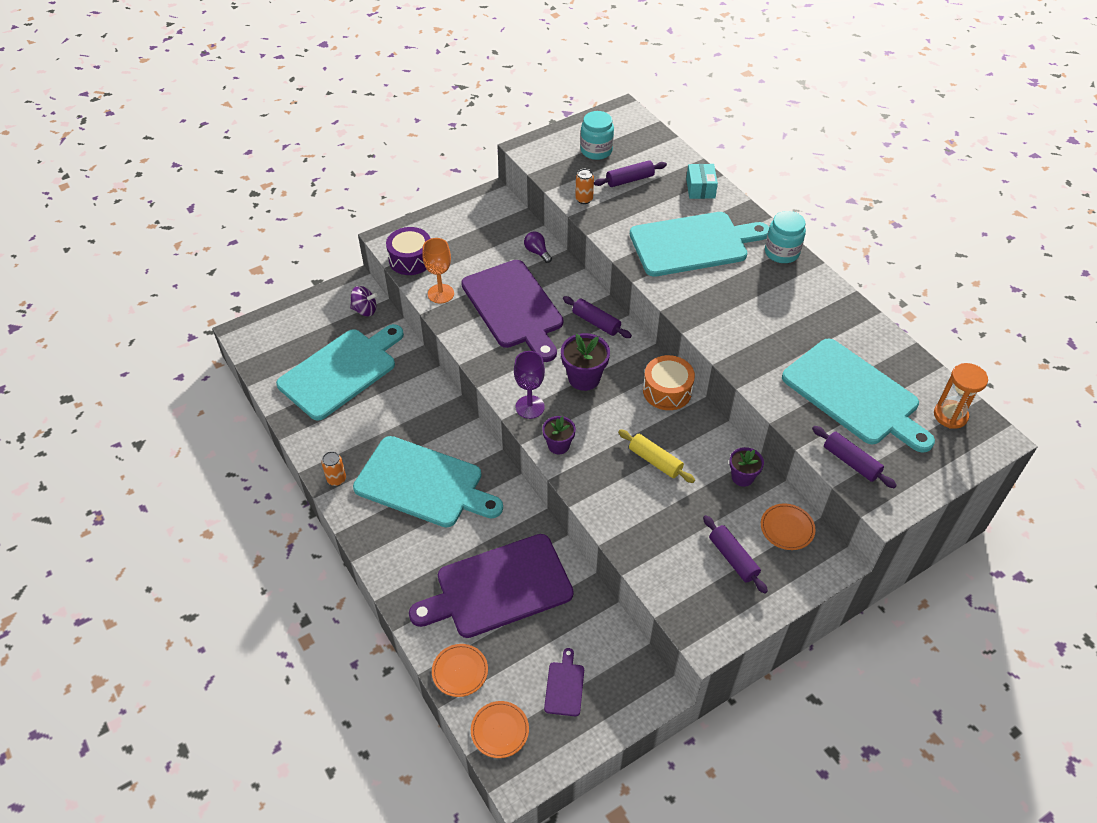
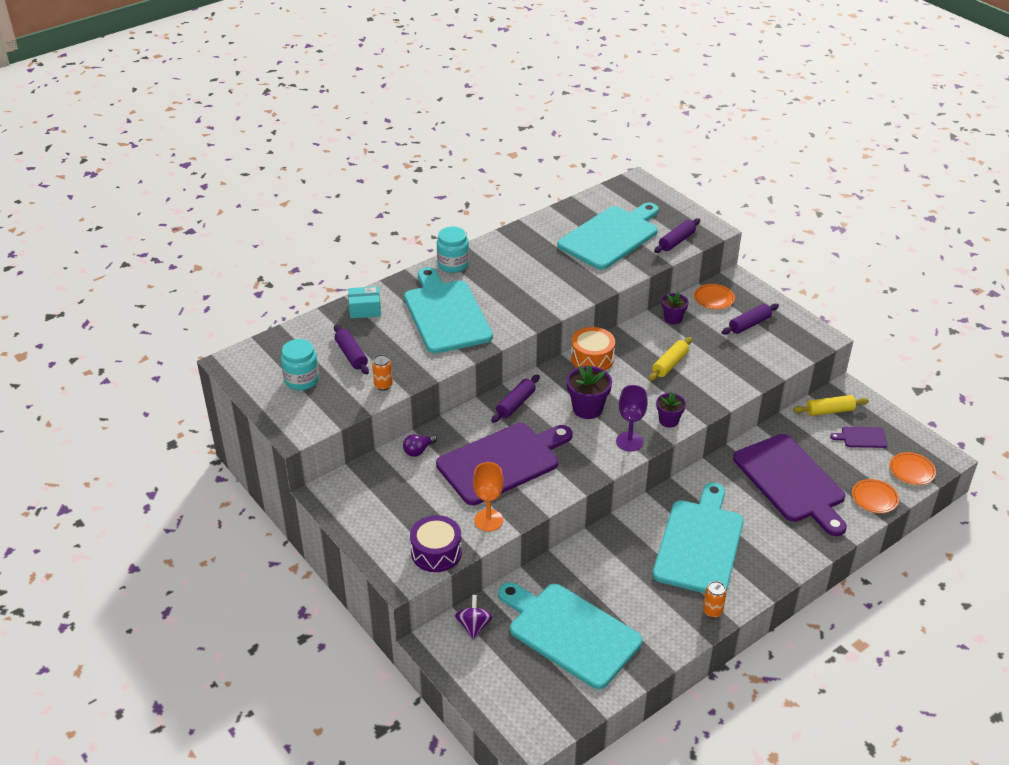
camera: 95 degrees left, 10 degrees down
(616, 661) = (829, 411): none -> yellow rolling pin
(950, 415) = (620, 197): orange hourglass -> none

